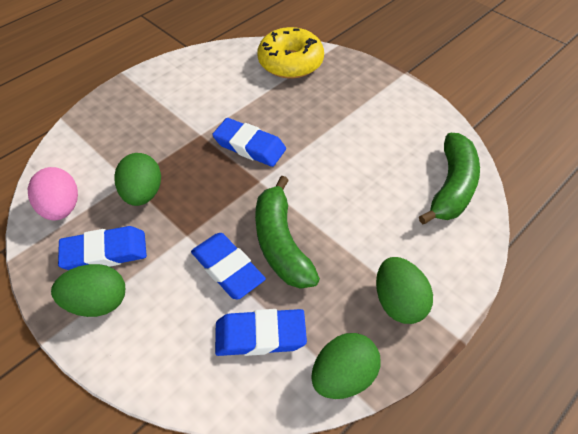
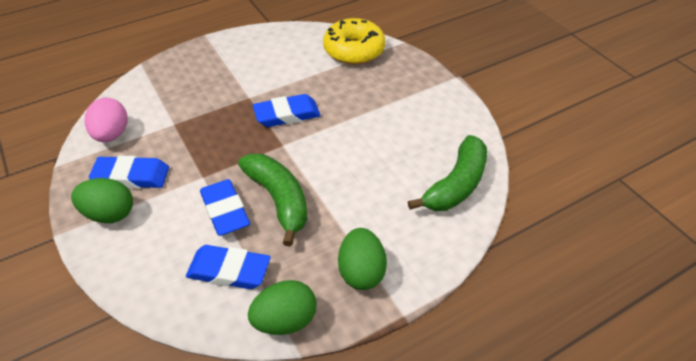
camera: 15 degrees right, 5 degrees down
(143, 193) = (181, 136): green egg -> none
(249, 146) = (287, 114): blue eraser -> blue eraser turned 60 degrees counterclockwise
(281, 243) = (279, 200): green banana -> green banana turned 150 degrees clockwise

